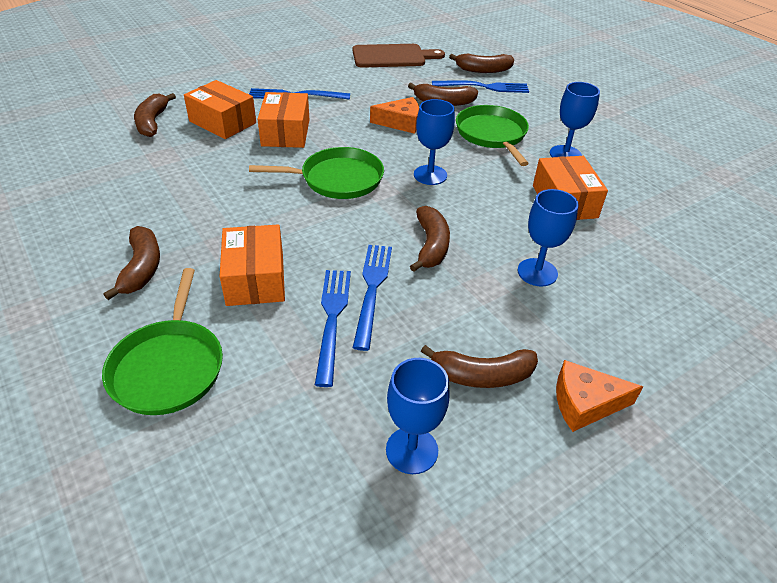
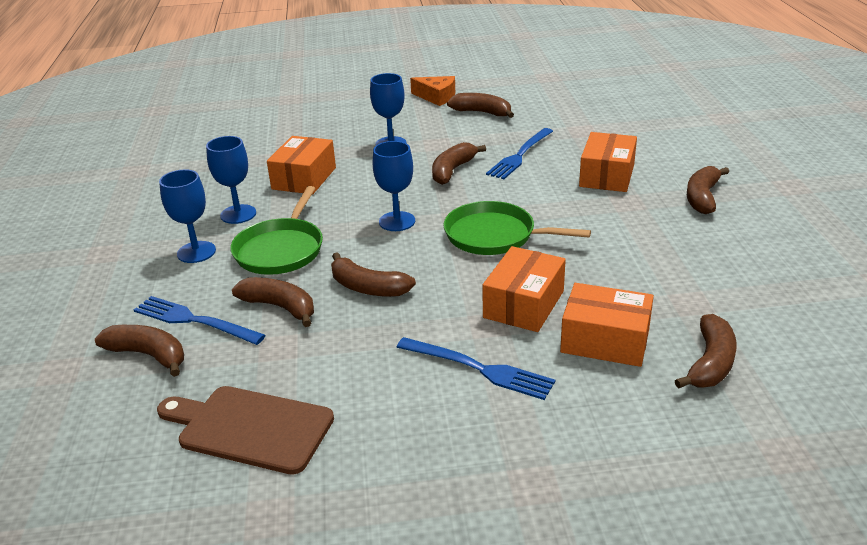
camera: 150 degrees left, 10 degrees down
(168, 366) = (676, 145): green pan -> none
(222, 122) = (605, 340): orange box -> orange box turned 45 degrees counterclockwise
(332, 318) = (558, 147): blue fork -> none
(400, 123) = (368, 287): orange cheese -> brown banana
(412, 450) = (543, 99): blue goblet -> blue goblet (196, 252)

